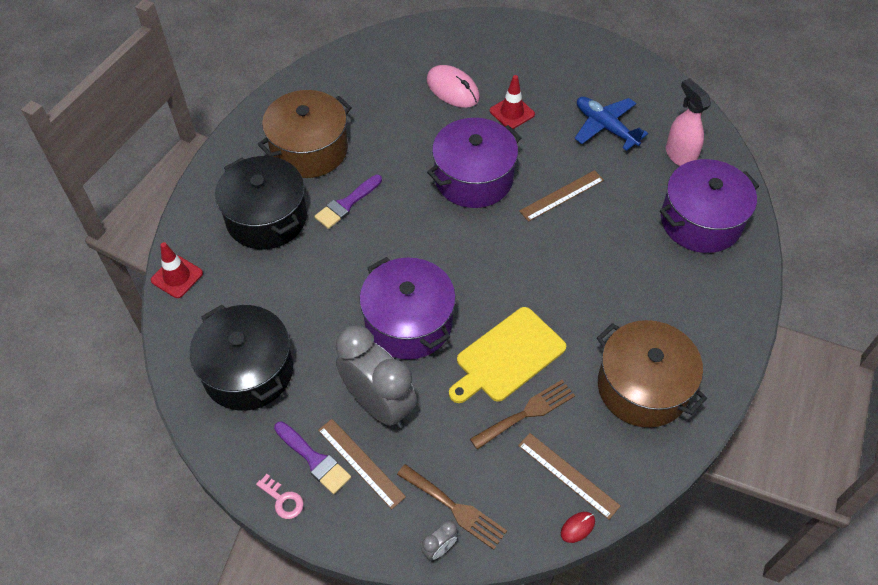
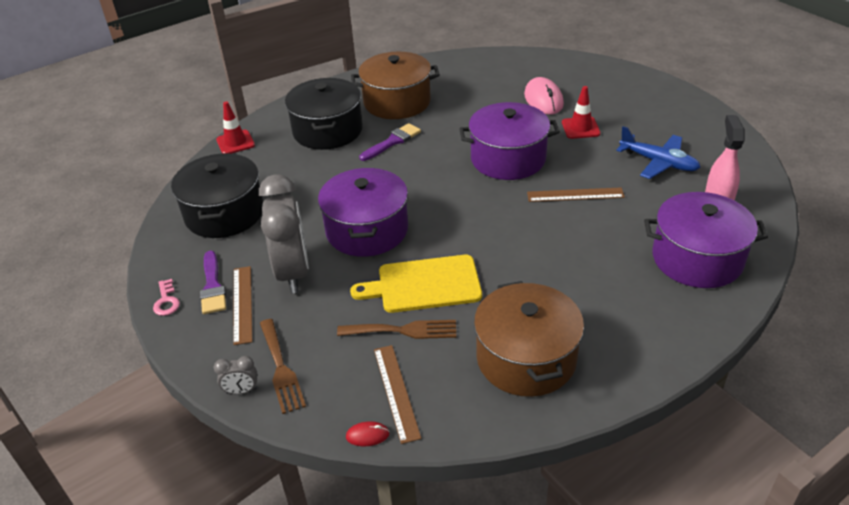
camera: 35 degrees right, 15 degrees down
(346, 204) = (392, 142): purple brush -> purple brush turned 150 degrees clockwise
(605, 127) = (658, 162): blue plane -> blue plane turned 135 degrees clockwise

